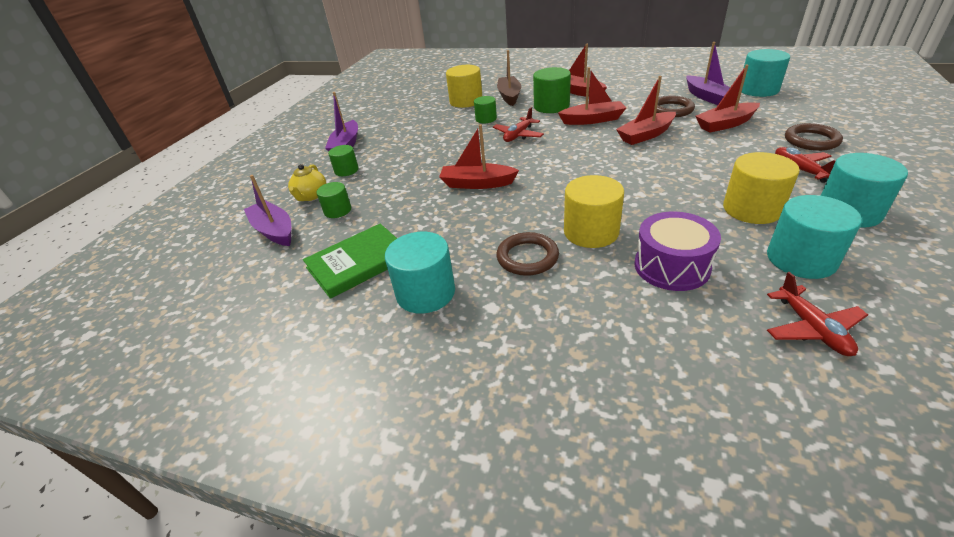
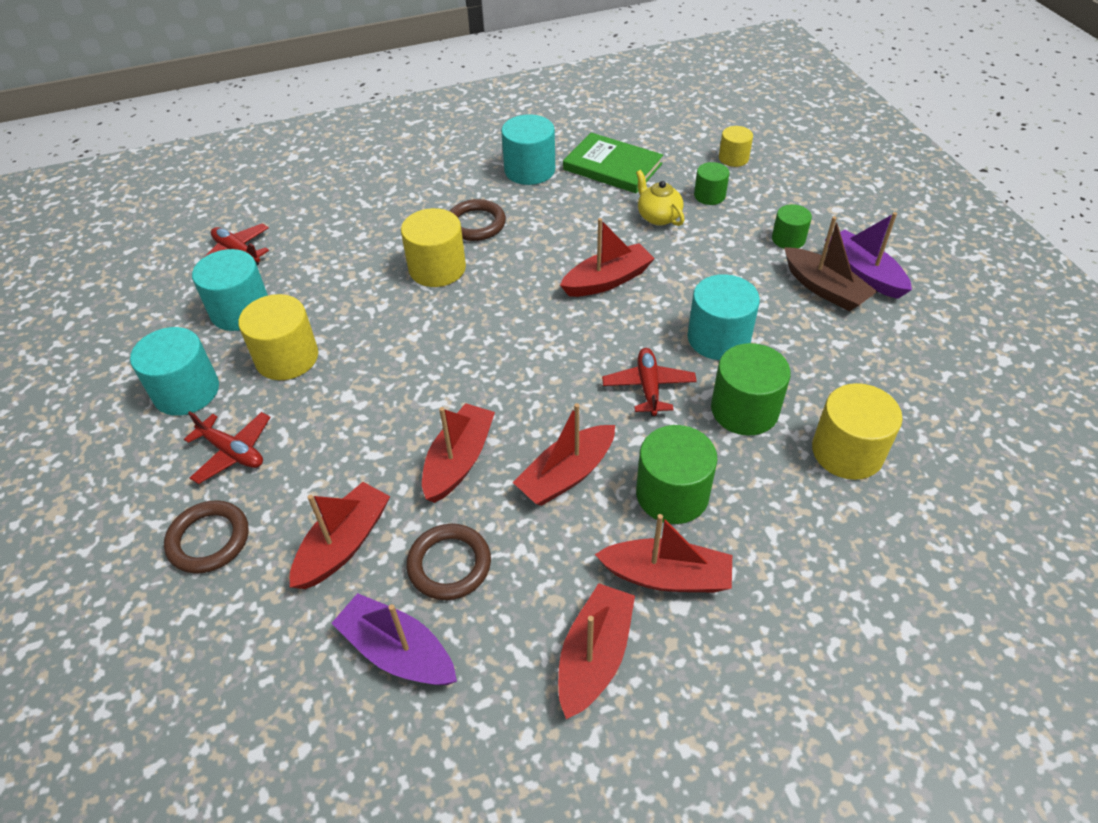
camera: 140 degrees right, 10 degrees up
(274, 231) = (733, 158): purple boat -> yellow cylinder
(311, 196) = (766, 197): yellow teapot -> yellow teapot (658, 217)
(358, 263) = (612, 167): green book -> green book turned 75 degrees counterclockwise
(486, 119) = (744, 410): green cylinder -> green cylinder, size x1.69
(509, 96) = (787, 503): brown boat -> brown boat (824, 289)
(625, 84) = (594, 656): none -> red boat
(671, 266) = (349, 262): purple drum -> none
(758, 90) = (298, 733): turquoise cylinder -> turquoise cylinder (718, 338)

